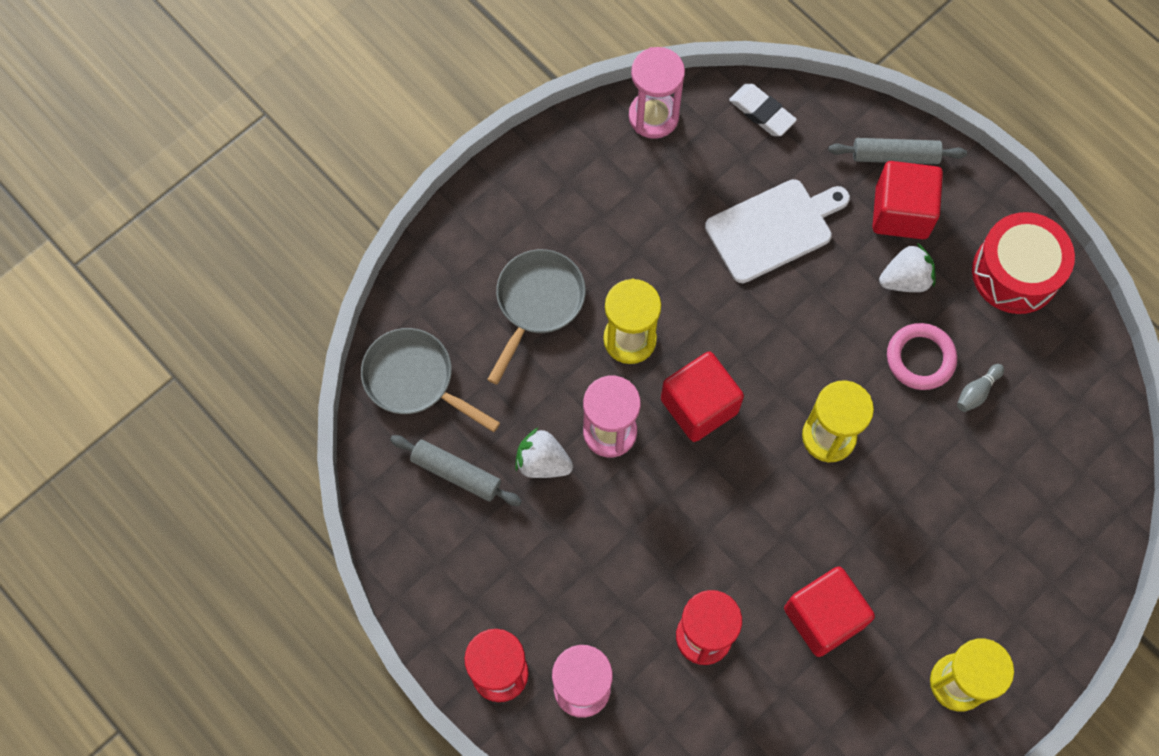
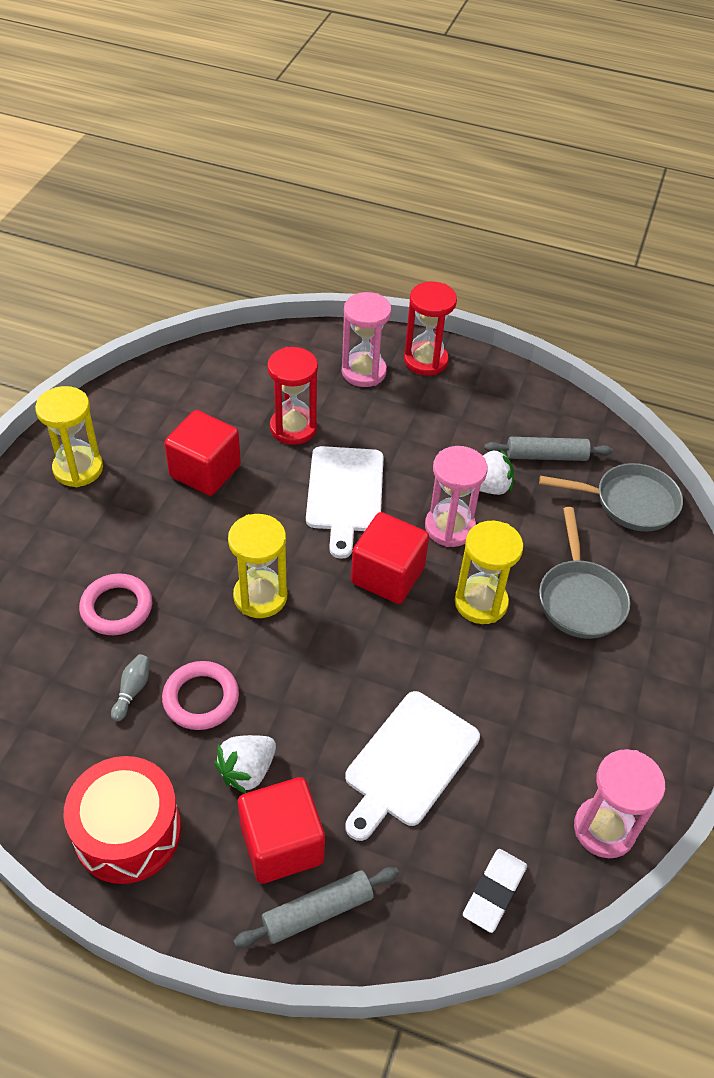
camera: 150 degrees right, 20 degrees down
(691, 520) = (345, 493): none -> white cutting board
(762, 112) = (494, 892): white eraser -> white eraser turned 75 degrees counterclockwise
(966, 484) = (116, 608): none -> pink ring

